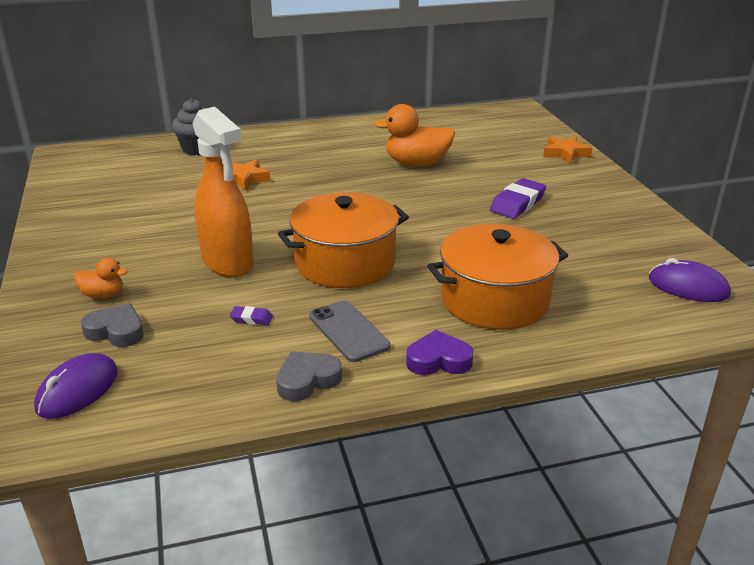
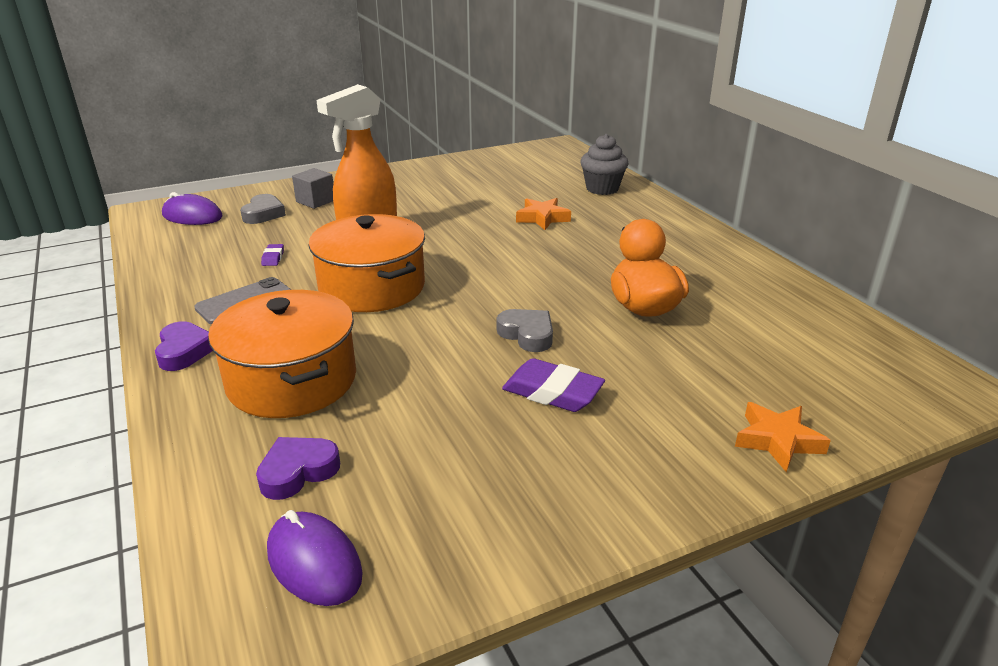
camera: 80 degrees right, 0 degrees up
(103, 295) = (315, 201): orange duck -> grey cube
(307, 380) = (175, 291): grey heart -> grey heart (527, 334)
(607, 294) = (298, 472): none -> purple heart
(688, 287) = (314, 562): purple mouse -> purple mouse turned 60 degrees counterclockwise

